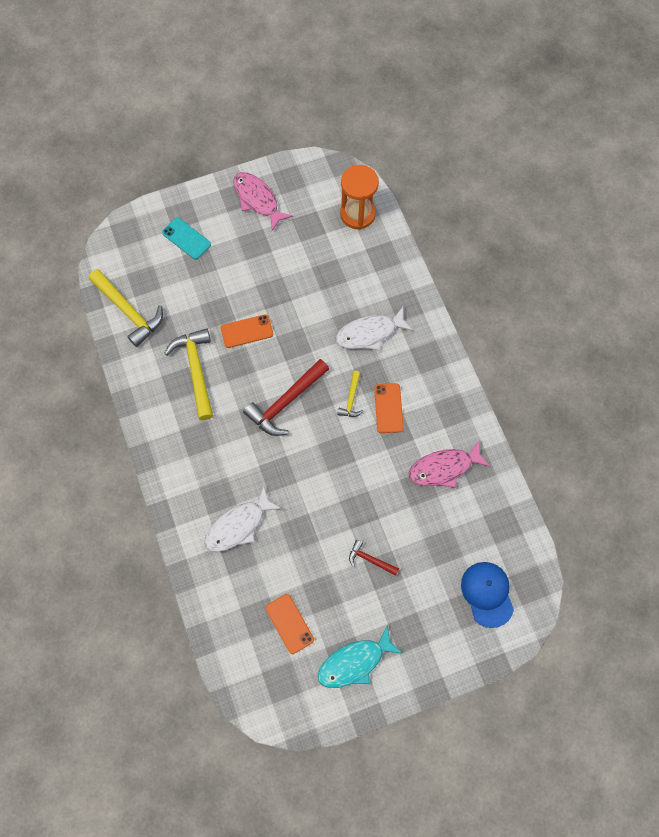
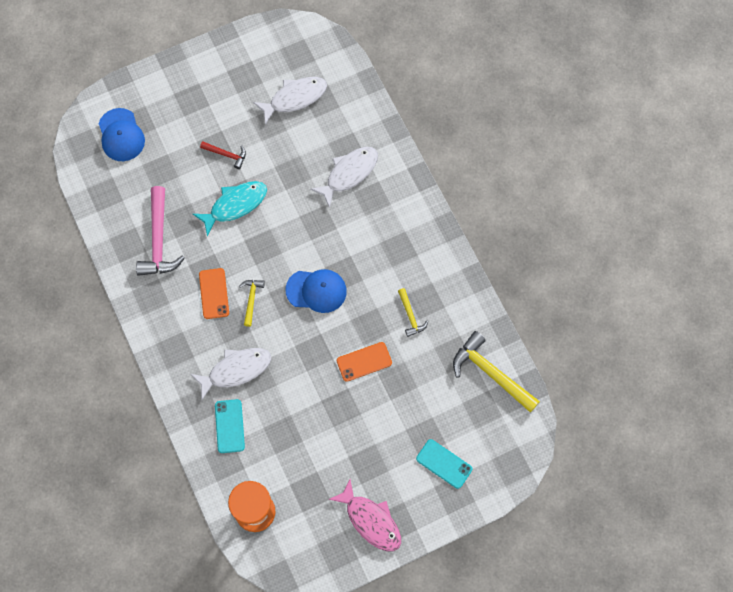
camera: 175 degrees right, 0 degrees up
(196, 370) = (410, 316): yellow hammer -> yellow hammer, size x0.52
(285, 402) = (316, 291): red hammer -> blue cap
(289, 623) = (295, 98): orange phone -> white fish
(354, 662) = (236, 74): turquoise fish -> turquoise fish (235, 205)
(377, 285) = (229, 426): none -> turquoise phone
(444, 468) = (159, 240): pink fish -> pink hammer

